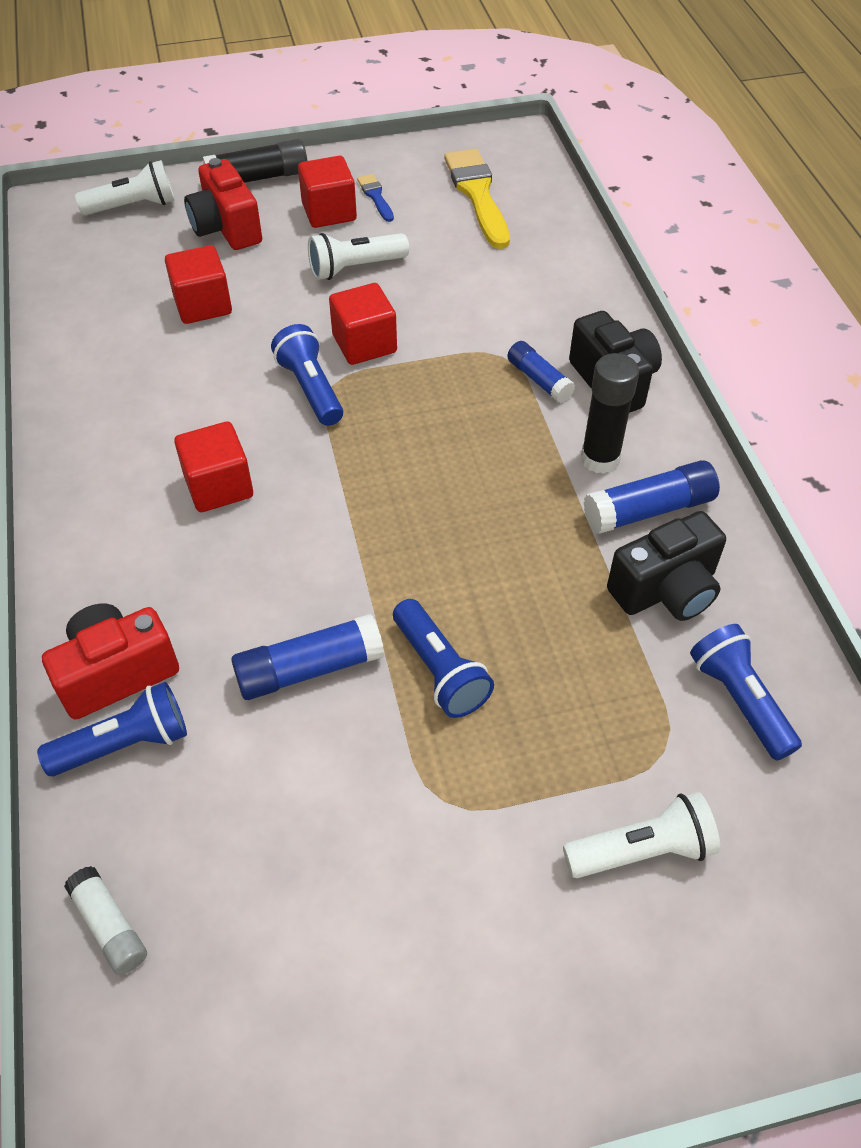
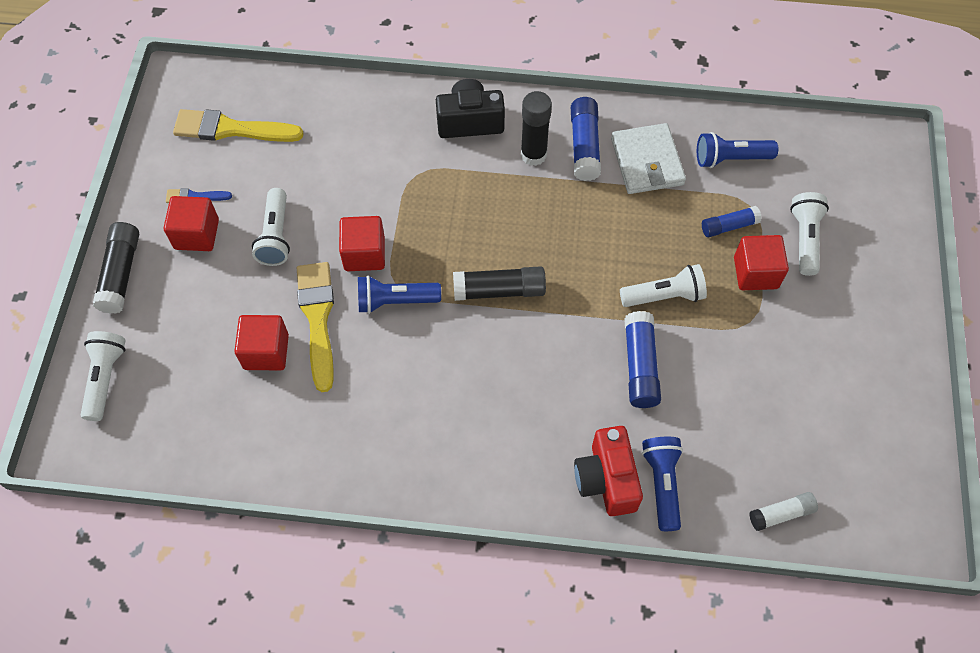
camera: 70 degrees left, 10 degrees up
(219, 486) = (467, 383): red cube -> red cube (755, 273)
(226, 228) = (177, 313): red camera -> none
(260, 332) = (318, 319): none -> yellow brush
(368, 481) = (499, 290): none -> black glue stick
(439, 670) = (664, 296): blue flashlight -> white flashlight
(539, 380) = (449, 161): blue glue stick -> blue glue stick (728, 226)
(666, 590) = (647, 162): black camera -> white wallet

